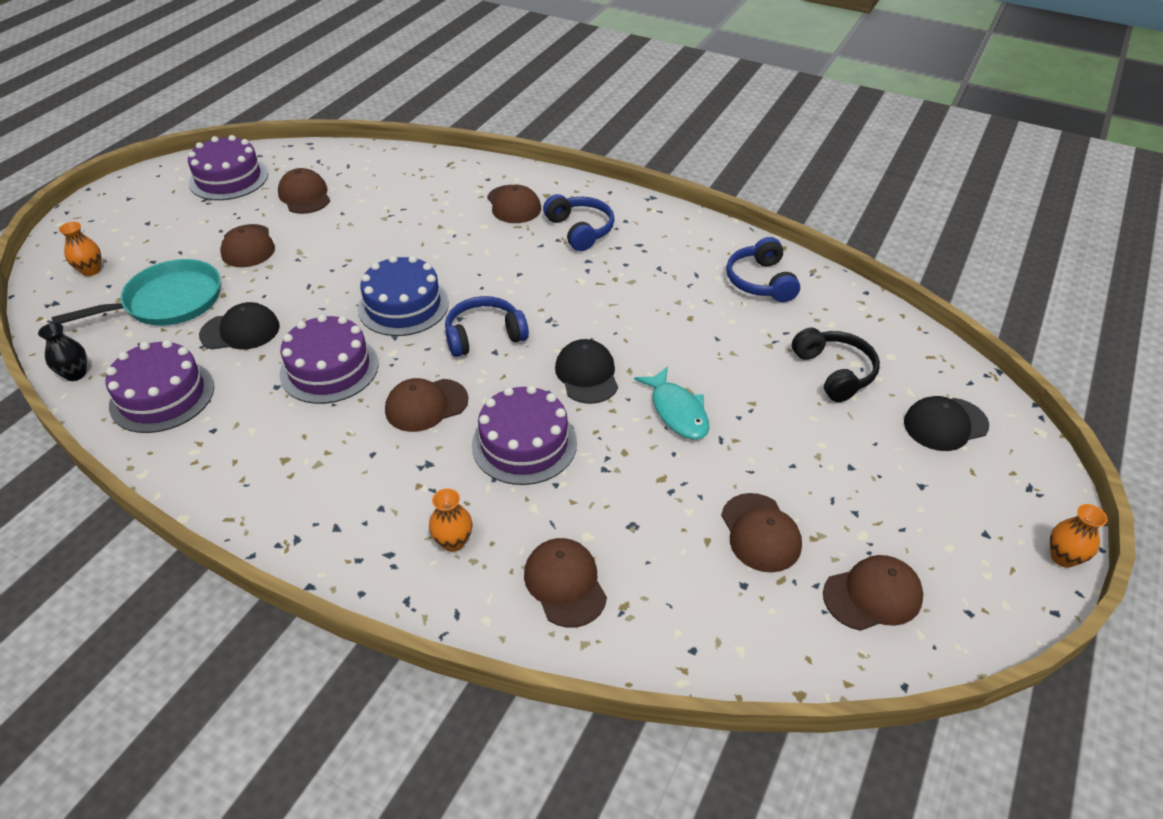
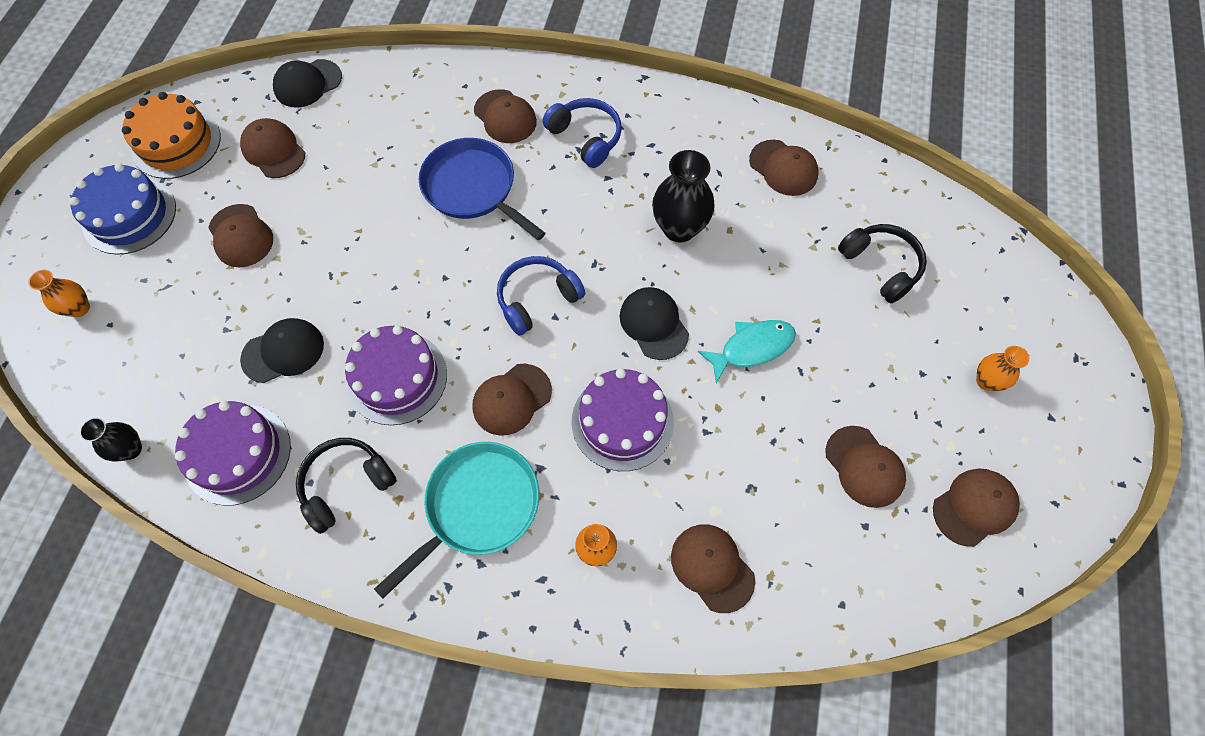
camera: 15 degrees left, 20 degrees up
(169, 301) = (188, 331): turquoise pan -> turquoise pan (478, 506)
(229, 178) = (176, 143): purple cake -> orange cake
(244, 438) = (346, 485): none -> black headphones
(403, 306) = (441, 279): blue cake -> blue cake (129, 215)
(462, 248) = (473, 188): none -> blue pan
(641, 308) = (679, 228): none -> black vase
(677, 411) = (752, 348): turquoise fish -> turquoise fish turned 75 degrees counterclockwise
(760, 281) = (783, 168): blue headphones -> brown cap
(945, 424) = (991, 304): black cap -> black cap (308, 83)
(1063, 557) = (1117, 426): orange vase -> orange vase (986, 381)

